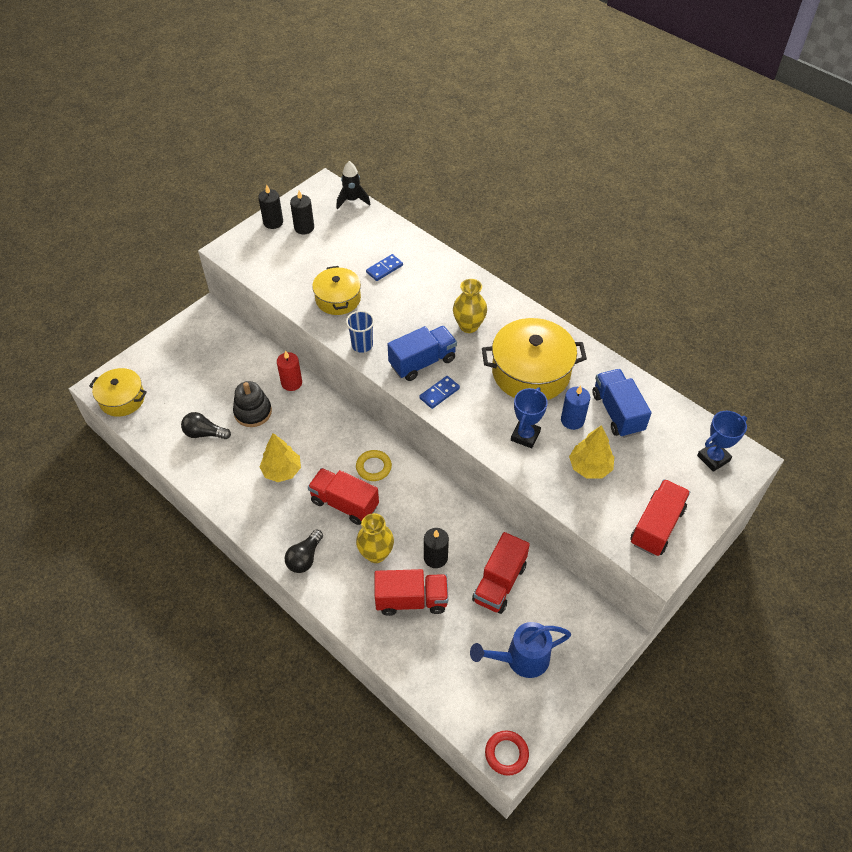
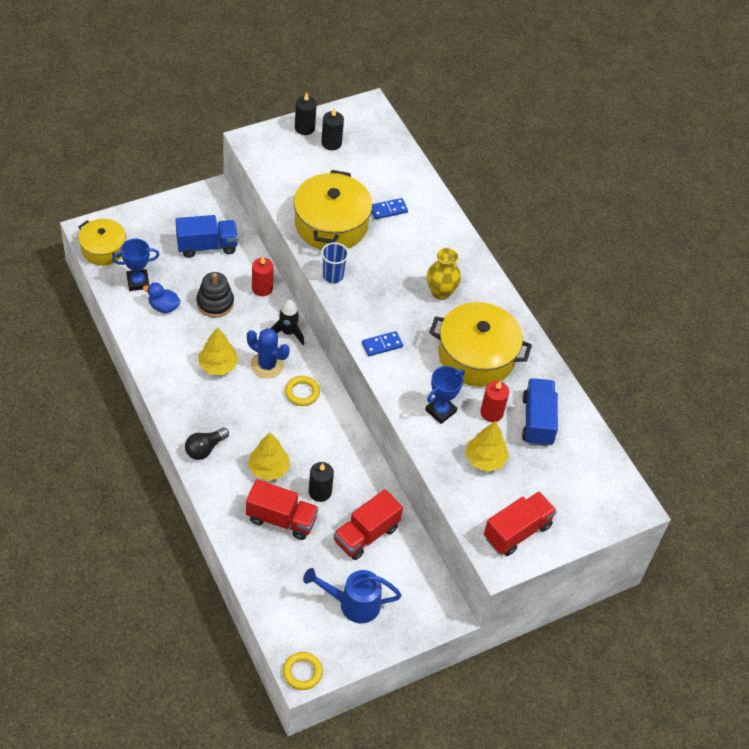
camera: 15 degrees right, 0 degrees up
(204, 433) = (163, 307): black light bulb -> blue duck
(328, 453) = (267, 365): none -> blue cactus
(338, 299) = (331, 224): yellow pot -> yellow pot, size x1.62
(344, 504) = (261, 415): red truck -> none
(352, 200) = (390, 131): black rocket -> black rocket (288, 332)
(376, 554) = (268, 469): yellow vase -> yellow tree
(422, 362) = (380, 311): blue truck -> blue truck (207, 246)
(506, 754) = (302, 672): red ring -> yellow ring
(572, 420) = (491, 413): blue candle -> red candle
(713, 458) = (604, 493): blue trophy -> blue trophy (138, 282)

